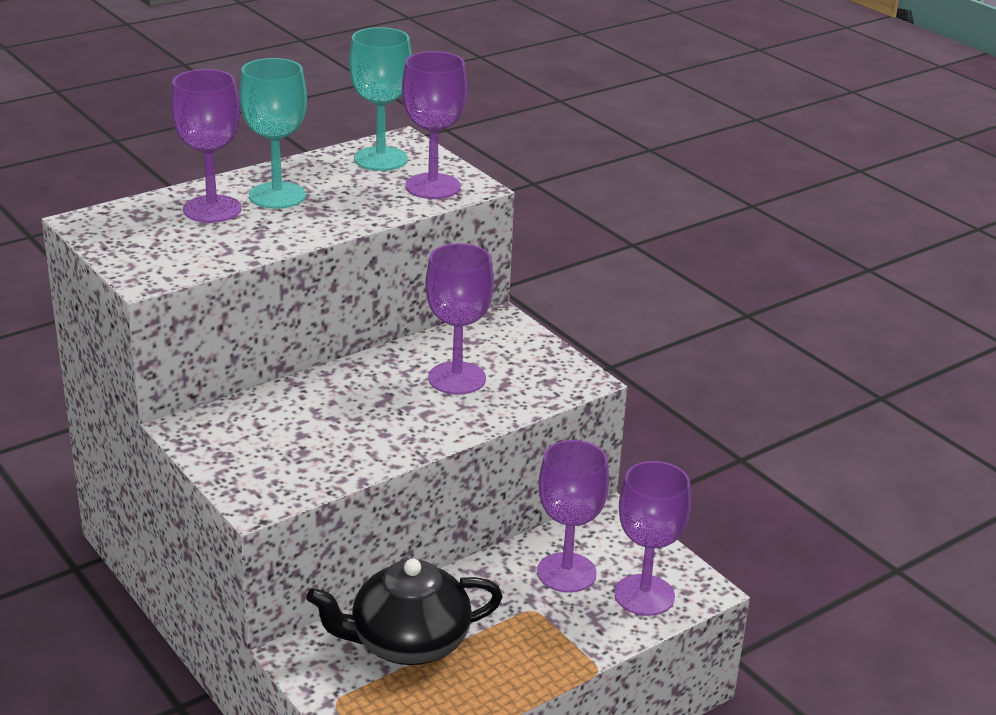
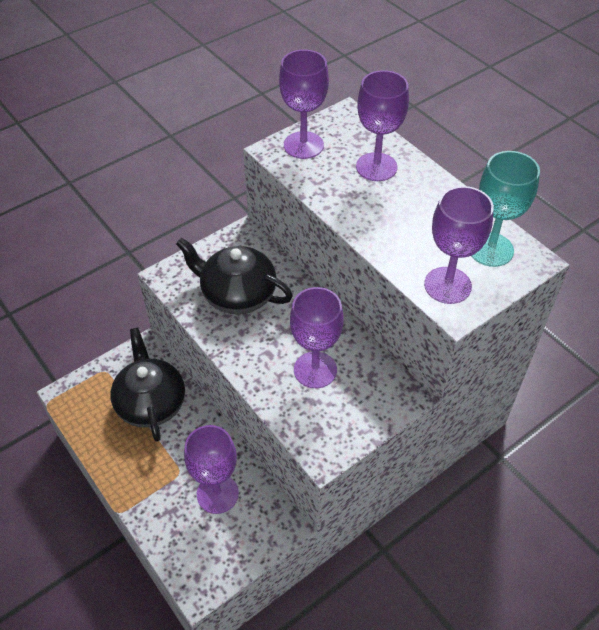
camera: 90 degrees right, 20 degrees up
(277, 196) = (406, 197): turquoise goblet -> none
(312, 436) = (237, 294): none -> black teapot
(644, 595) = (192, 546): purple goblet -> purple goblet (303, 145)

